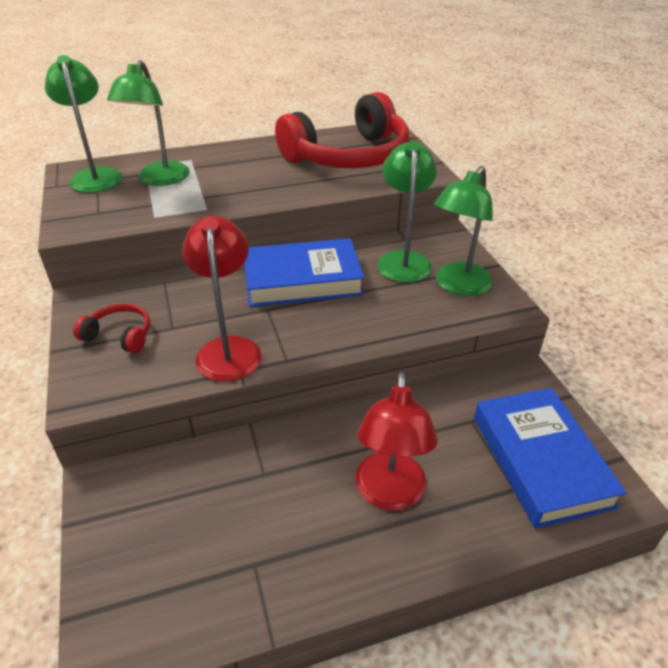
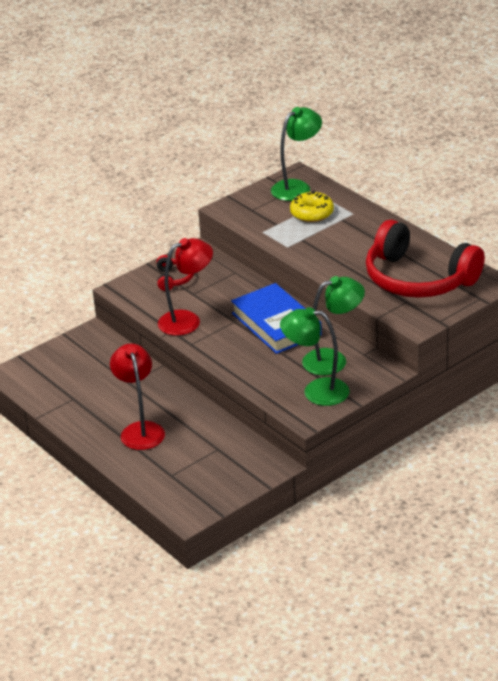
camera: 70 degrees right, 5 degrees down
(160, 179) = (312, 213): green lamp -> yellow donut
(389, 494) = (140, 430): red lamp -> red lamp turned 90 degrees clockwise
(540, 460) = (200, 482): blue book -> none

